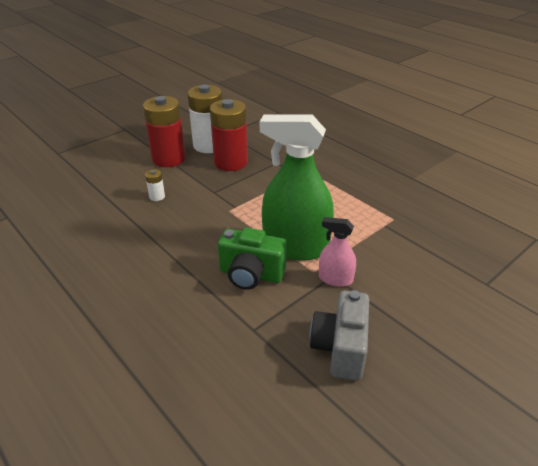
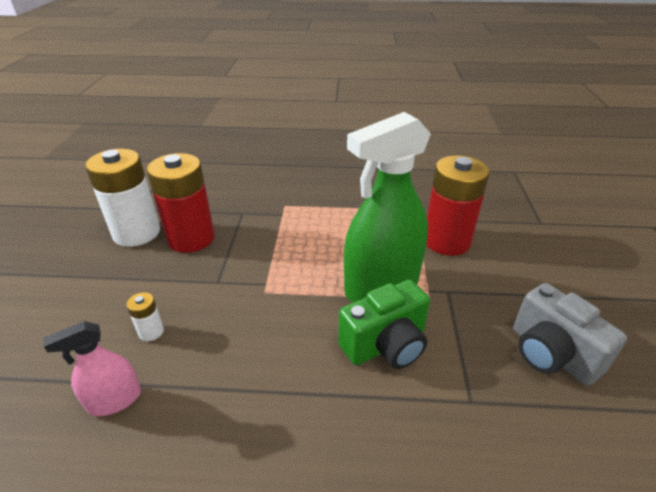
camera: 45 degrees left, 0 degrees up
(169, 159) = (101, 275): red battery -> red battery (446, 241)
(335, 279) = (455, 293): pink spray bottle -> pink spray bottle (115, 400)

